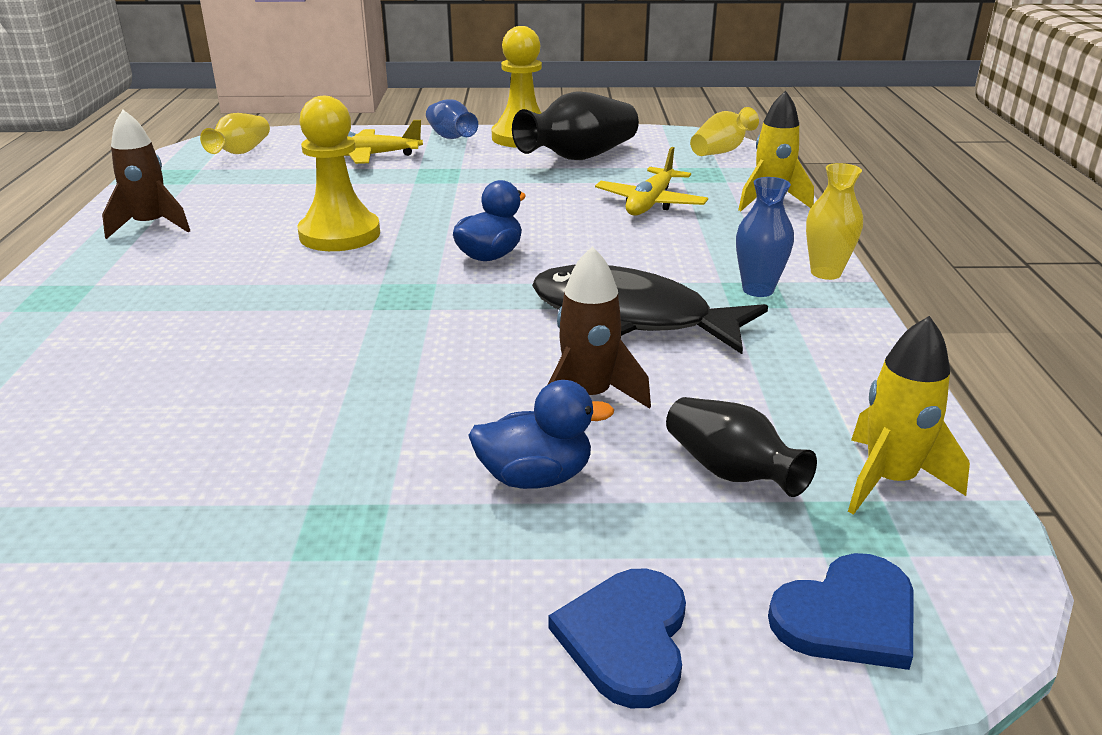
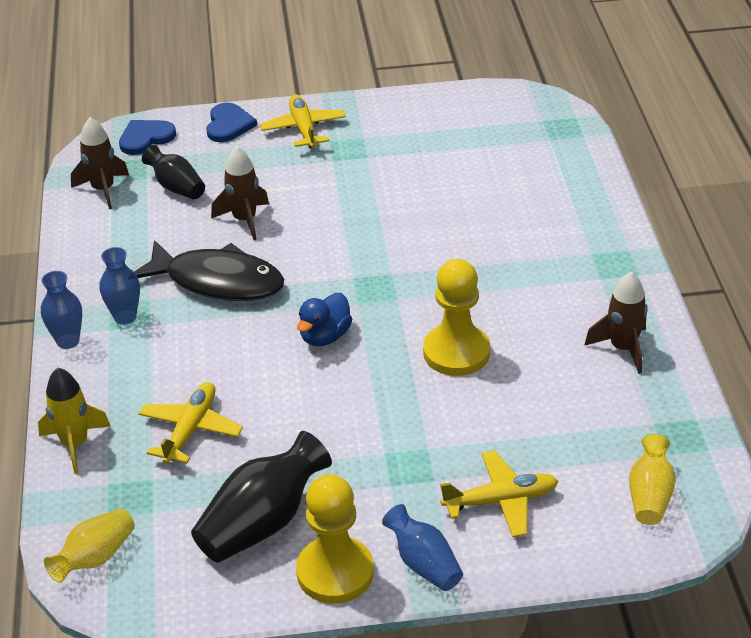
camera: 175 degrees right, 10 degrees up
(427, 600) = (303, 129): none -> yellow plane
(535, 477) = (268, 176): blue duck -> none
(825, 273) = (68, 341): yellow vase -> blue vase
(889, 481) = (103, 190): yellow rocket -> brown rocket

